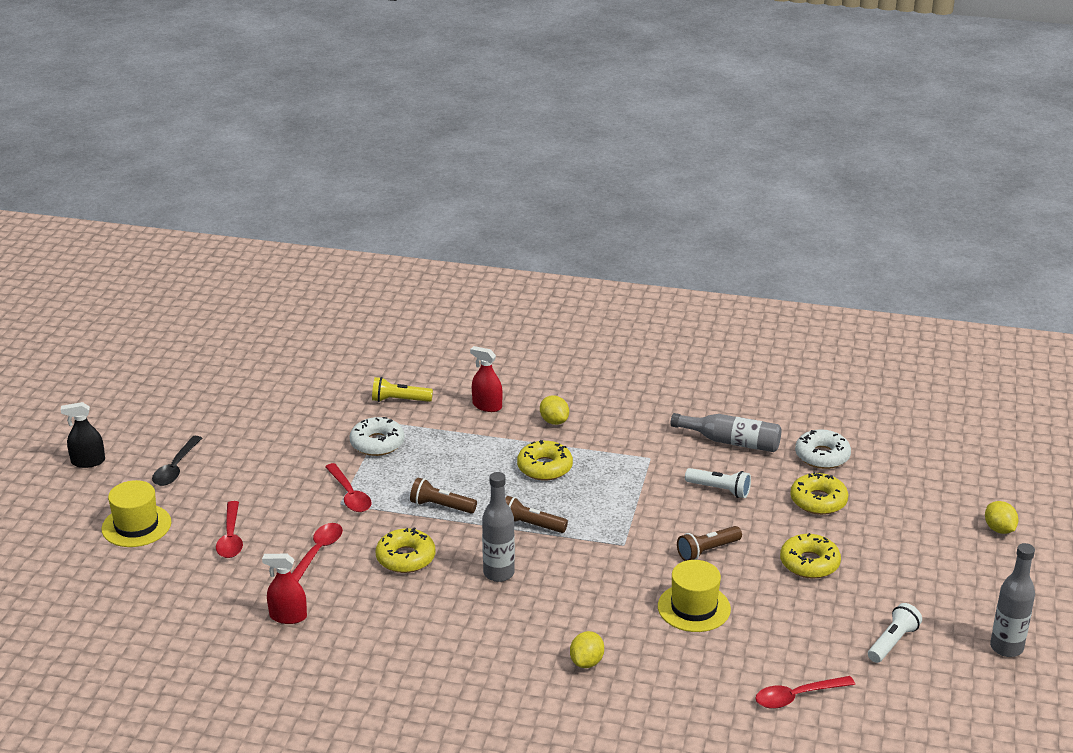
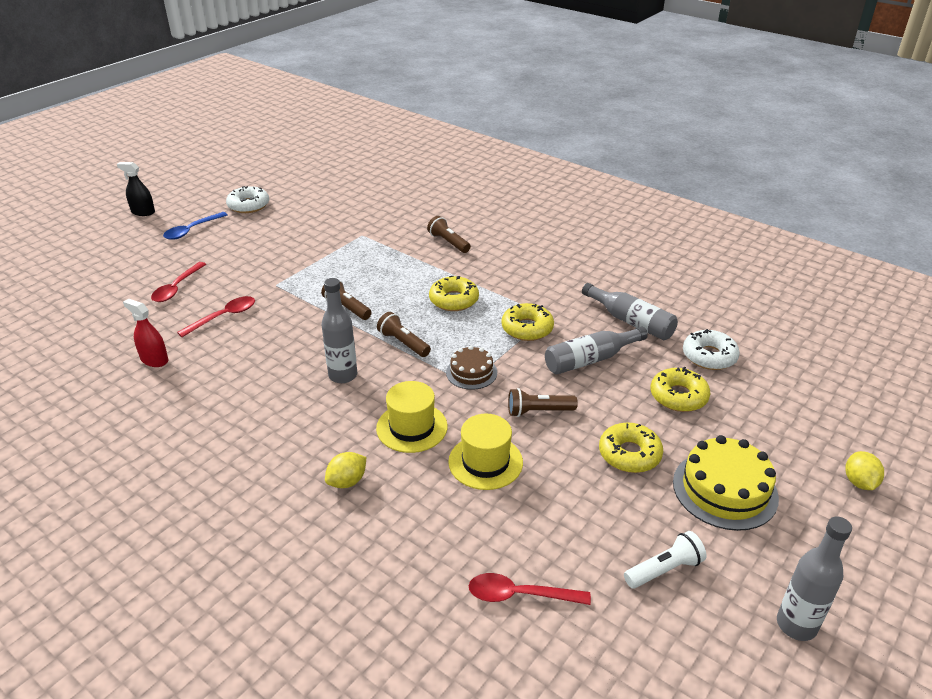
camera: 25 degrees right, 5 degrees up
(136, 526) = (126, 262): yellow hat -> yellow hat (412, 427)
(176, 468) = (192, 230): black spoon -> blue spoon
(349, 495) = (288, 280): red spoon -> none
(377, 443) = (343, 249): white donut -> white donut (248, 205)
(399, 400) = (387, 223): yellow flashlight -> none
(405, 558) = (283, 340): yellow donut -> yellow donut (527, 328)
(487, 406) = (448, 242): red spray bottle -> brown flashlight
(554, 421) = (491, 267): yellow lemon -> none
(619, 534) = (471, 372): none -> brown cake
(719, 490) = (590, 359): white flashlight -> grey bottle
(902, 568) = (725, 489): none -> yellow cake

